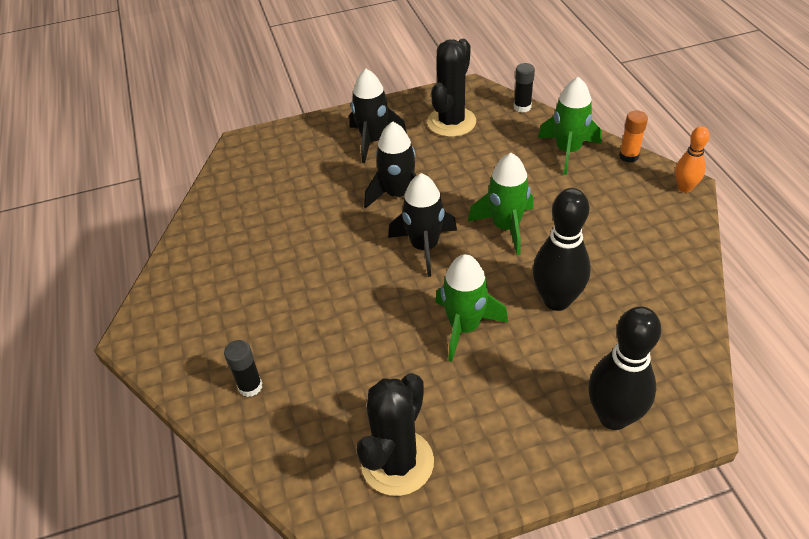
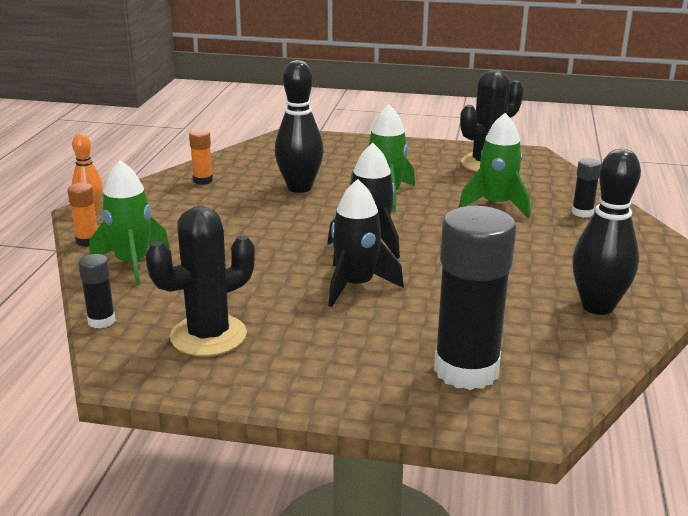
camera: 155 degrees left, 20 degrees down
(288, 158) = (466, 370): none -> black glue stick
(373, 141) = (331, 350): black rocket -> none
(506, 227) = (280, 232): green rocket -> green rocket (496, 205)
(613, 416) = (333, 146): black bowling pin -> black bowling pin (597, 307)
(657, 269) = (203, 180): none -> orange glue stick

